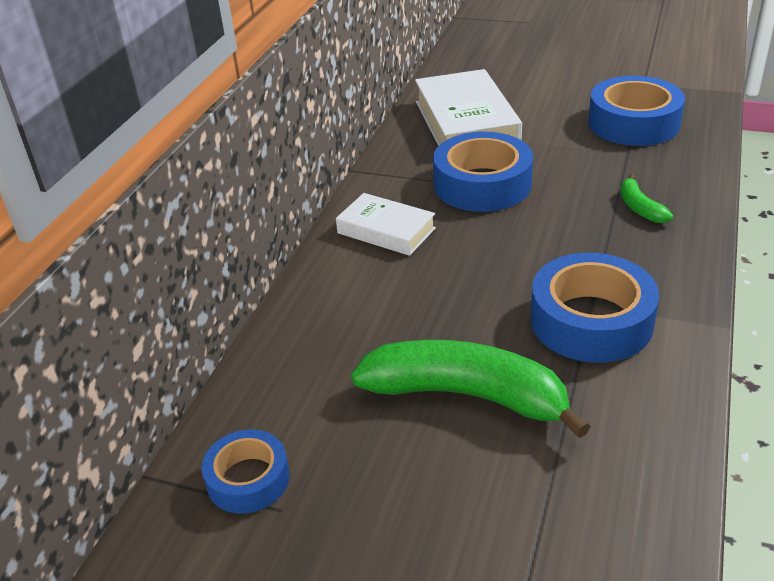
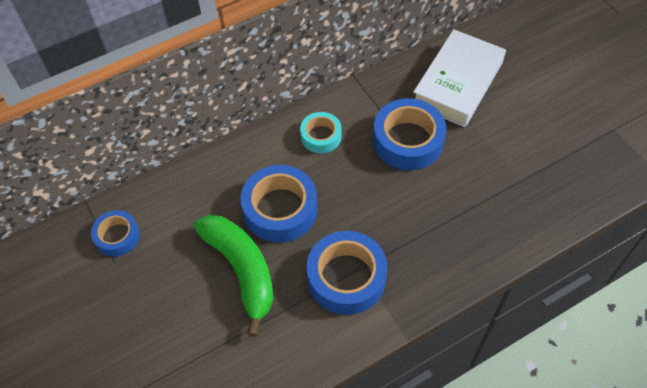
camera: 40 degrees right, 20 degrees up
(386, 231) = (321, 136): white book -> turquoise tape
(633, 123) = (558, 159): blue tape -> blue tape (280, 209)
(639, 207) = (470, 227): green banana -> none

